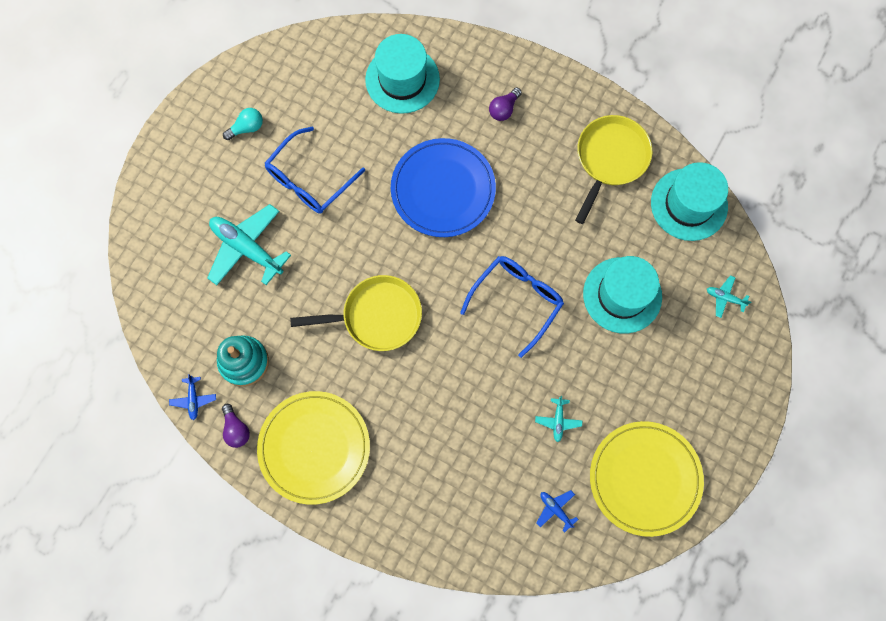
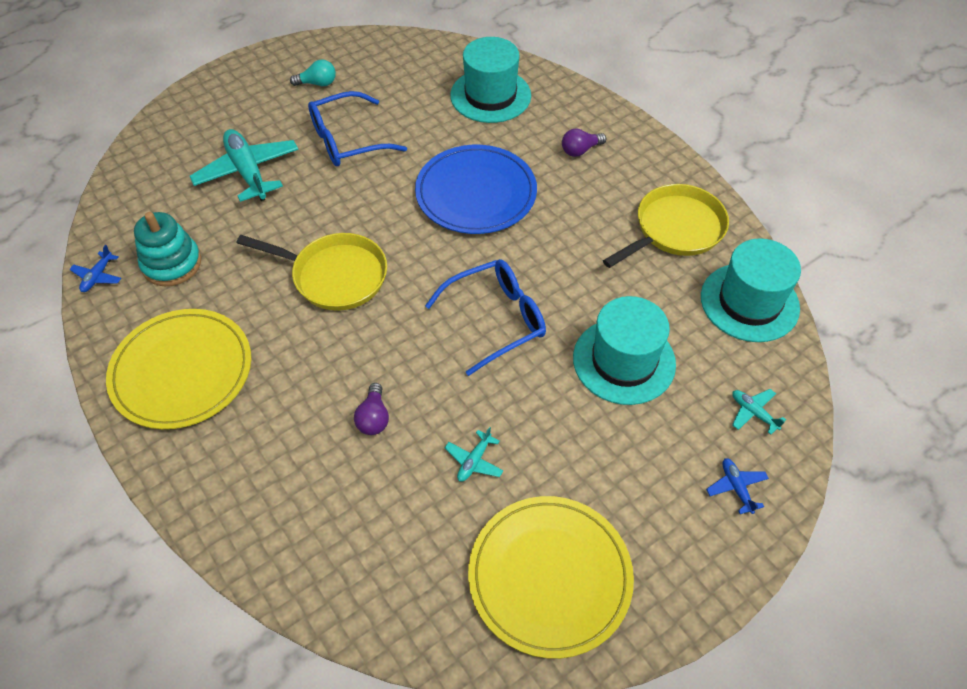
camera: 25 degrees right, 20 degrees down
(236, 429) = (117, 320): purple light bulb -> purple light bulb (373, 418)
(555, 509) = (413, 561): blue plane -> blue plane (736, 488)

